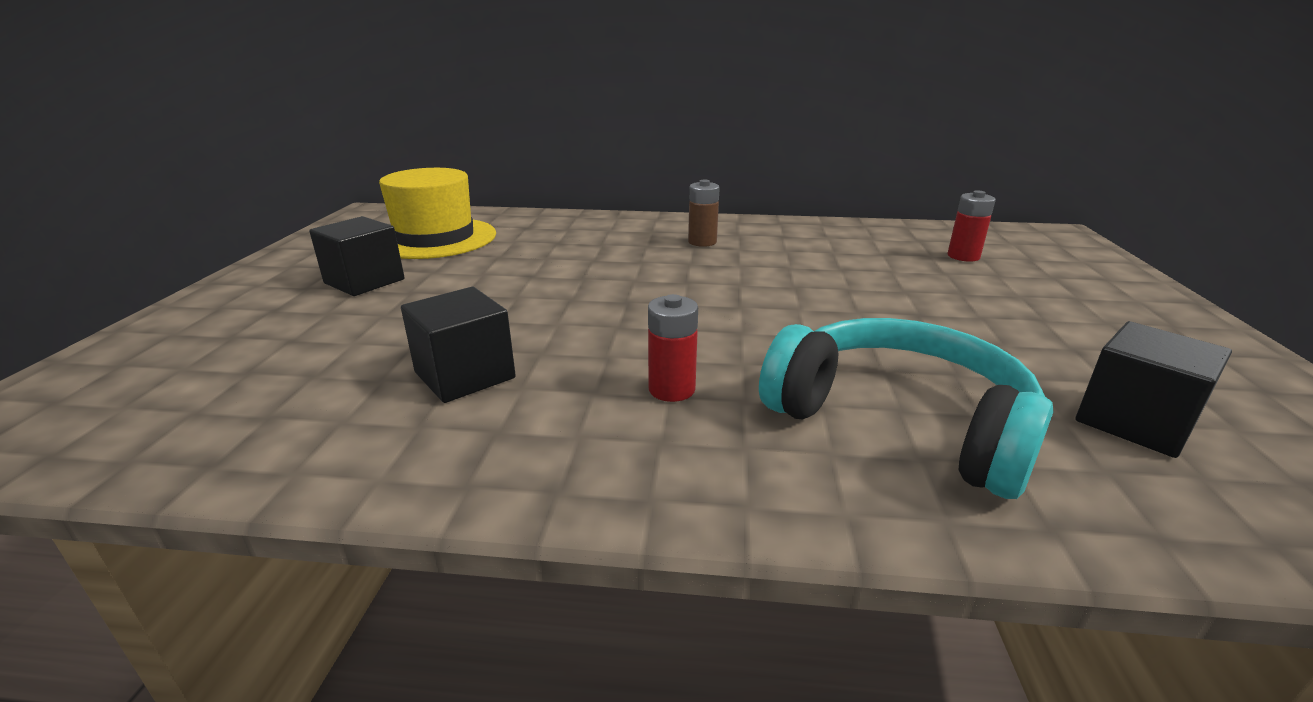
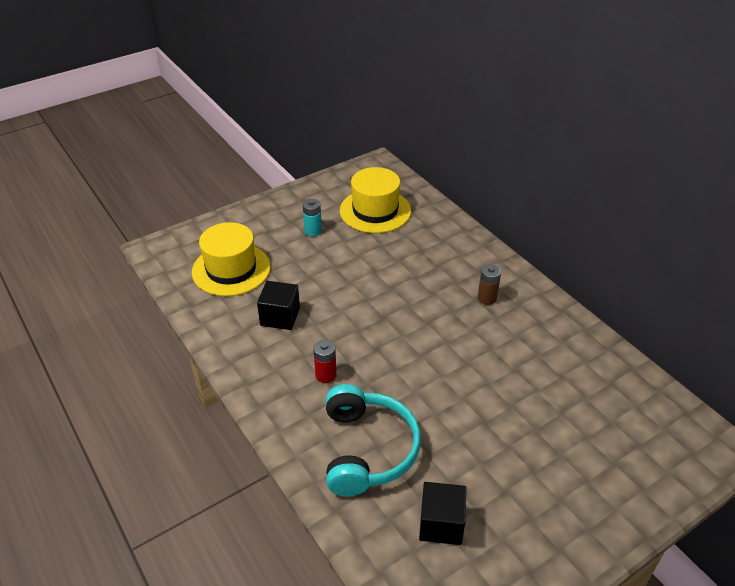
camera: 50 degrees right, 15 degrees up
(254, 374) = (231, 269): none -> yellow hat
(364, 281) = (313, 231): black cube -> turquoise battery
(963, 256) = (602, 413): red battery -> none

